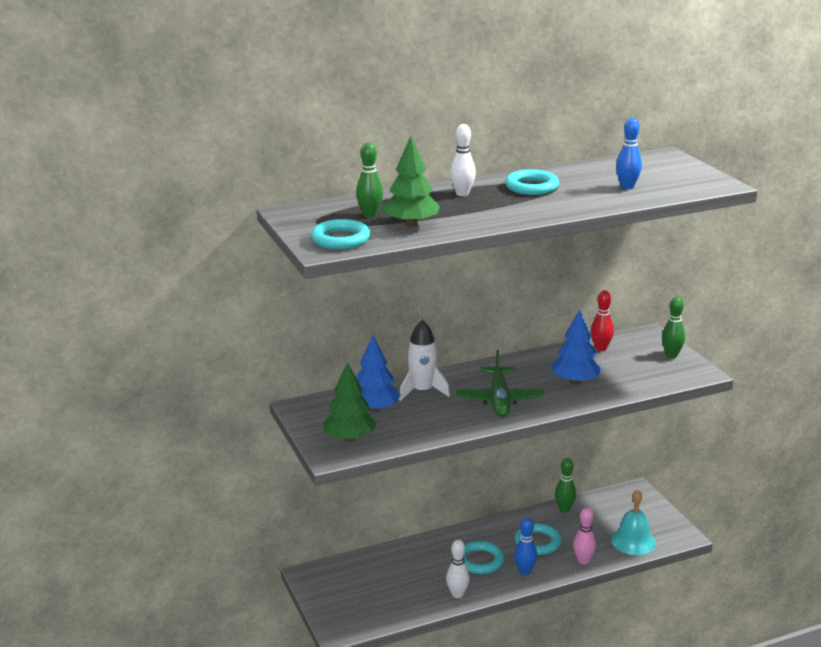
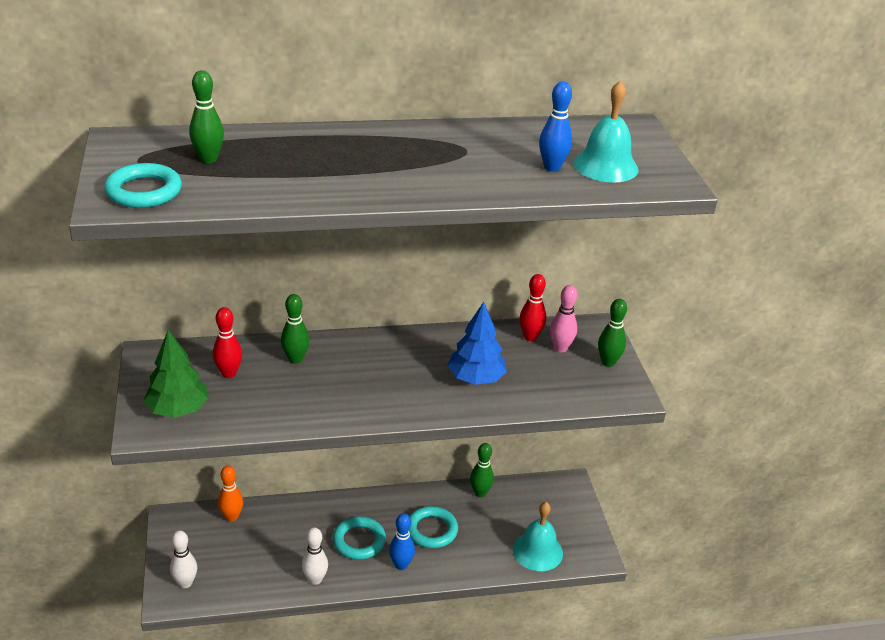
camera: 10 degrees right, 10 degrees up
(360, 563) = (232, 517): none -> orange bowling pin
(374, 409) = (229, 373): blue tree -> red bowling pin
(411, 224) = (245, 182): green tree -> none
(422, 391) = (295, 359): white rocket -> green bowling pin
(462, 194) = (342, 145): white bowling pin -> white bowling pin (185, 583)
(499, 399) = (375, 388): green plane -> none
(531, 187) = (434, 148): turquoise ring -> none
(583, 561) = (471, 565): pink bowling pin -> pink bowling pin (560, 348)
(665, 181) = (605, 166): none -> turquoise bell

